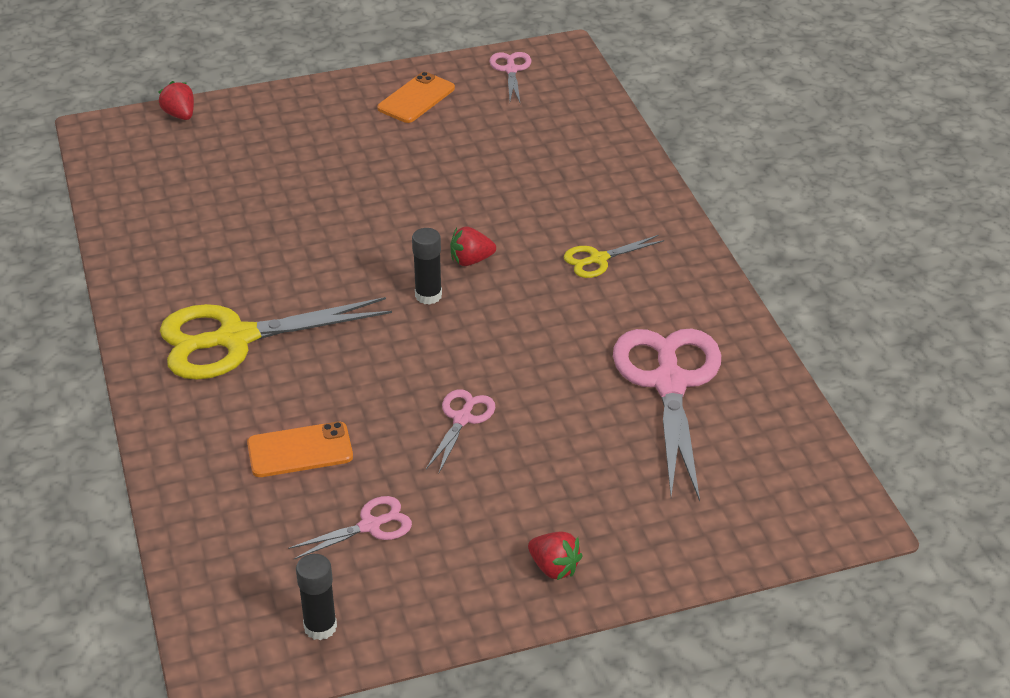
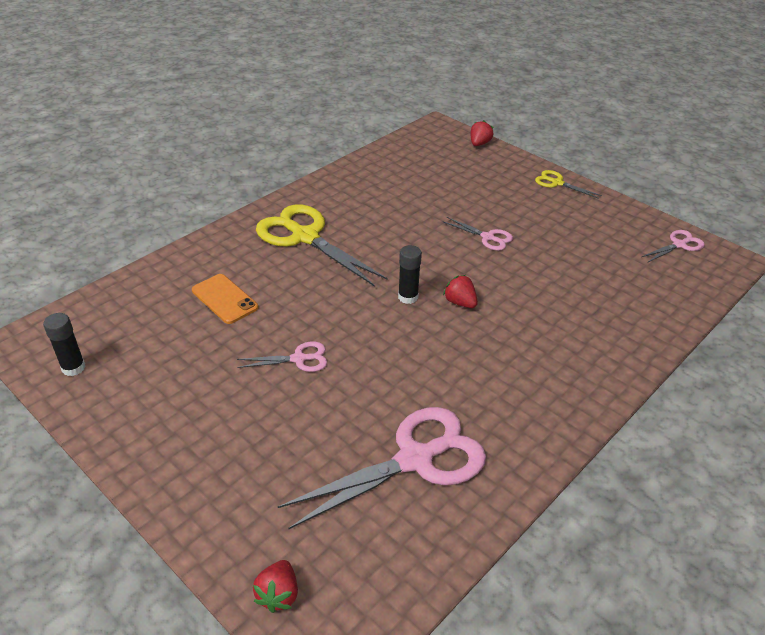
camera: 60 degrees right, 0 degrees up
(370, 526) = (173, 355): pink scissors -> pink scissors (487, 237)
(416, 98) = (597, 217): orange phone -> none
(554, 567) = (175, 464): red strawberry -> red strawberry (278, 594)
(598, 259) = (521, 365): yellow scissors -> yellow scissors (557, 183)

